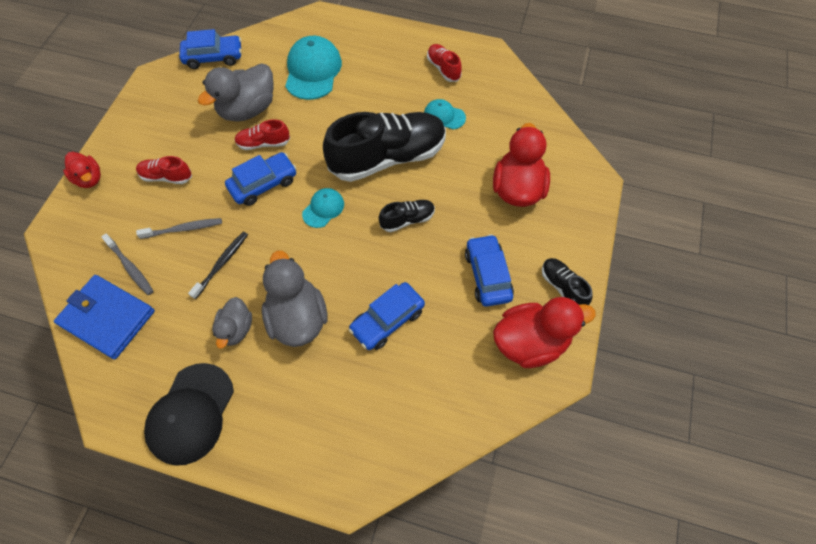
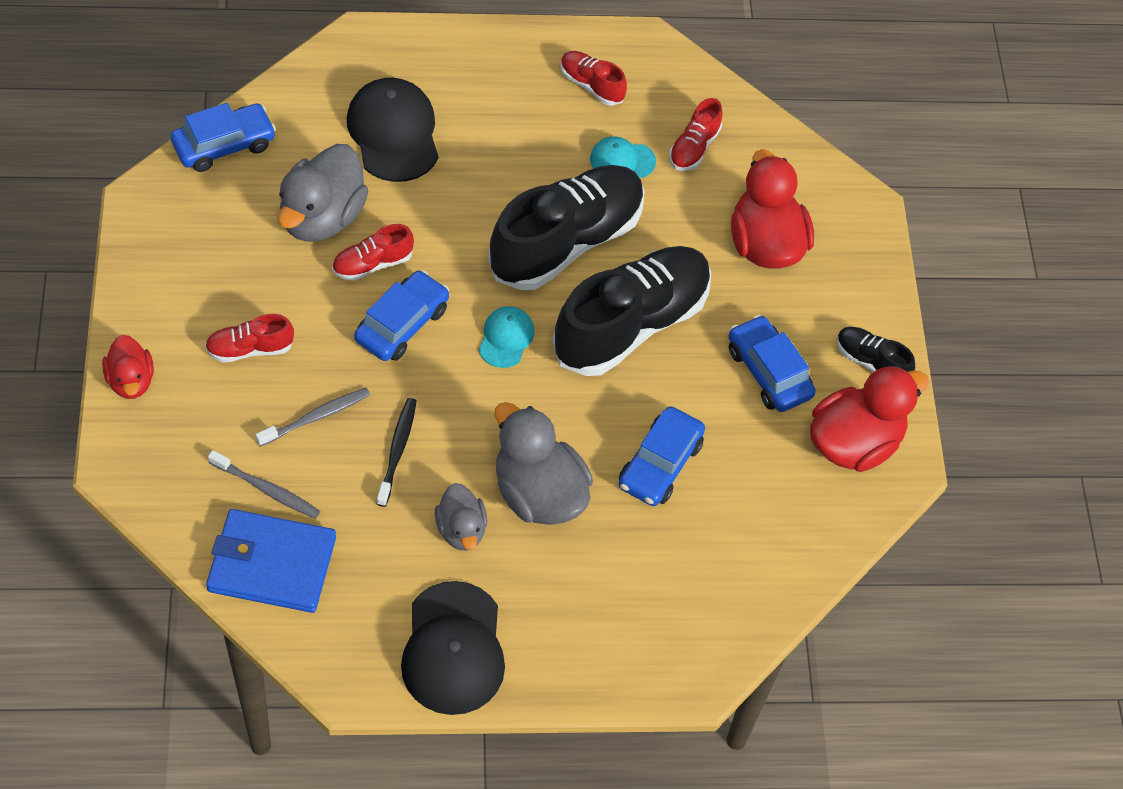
camera: 25 degrees left, 5 degrees down
(89, 179) = (131, 381): red duck -> red duck turned 45 degrees clockwise
(313, 71) = (393, 133): turquoise cap -> black cap
(407, 220) = (631, 324): black shoe -> black shoe, size x2.24
(493, 118) = (694, 148): none -> red shoe

